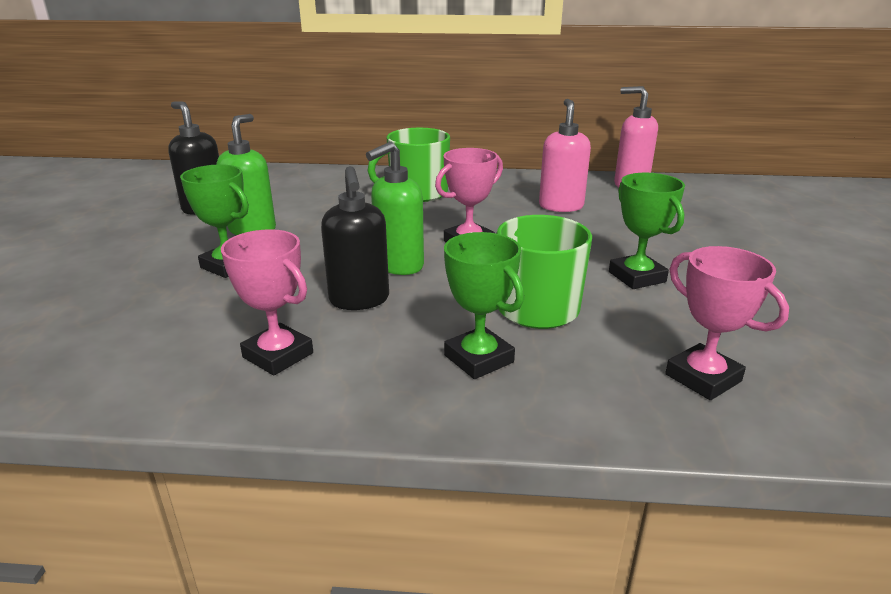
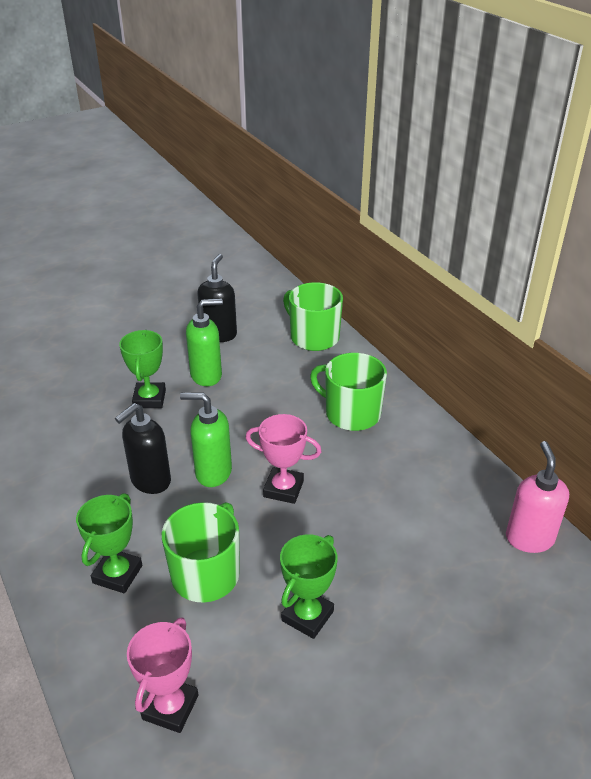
camera: 55 degrees right, 10 degrees up
(278, 355) = (65, 484): pink trophy -> none
(295, 177) = (313, 337): none -> green mug
(561, 206) = (414, 510): pink soap dispenser -> none

